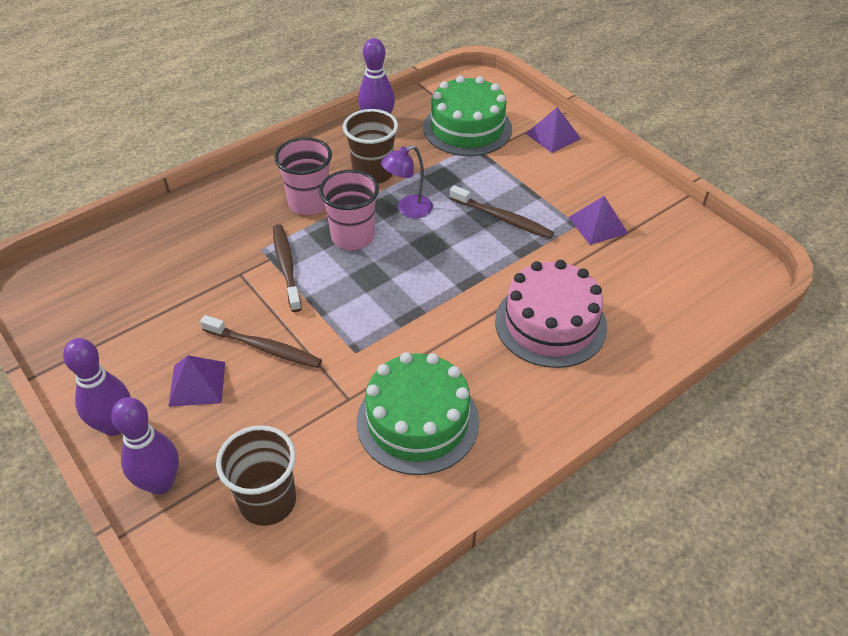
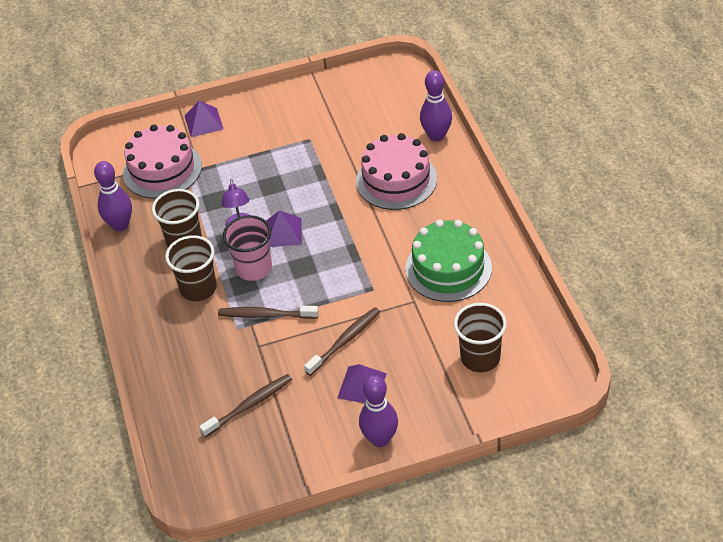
camera: 65 degrees left, 0 degrees up
(160, 483) = (442, 415): purple bowling pin -> purple bowling pin (436, 136)
(309, 203) = (198, 288): pink cup -> brown cup
(467, 128) = (162, 170): green cake -> pink cake
(503, 218) = (281, 177): brown toothbrush -> brown toothbrush (249, 405)
(597, 225) = (316, 128): purple pyramid -> purple pyramid (283, 232)

